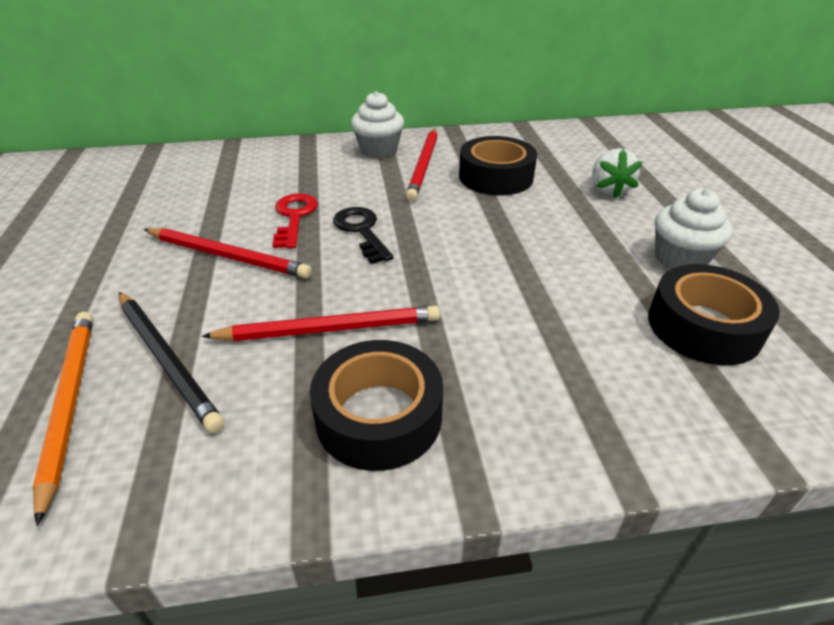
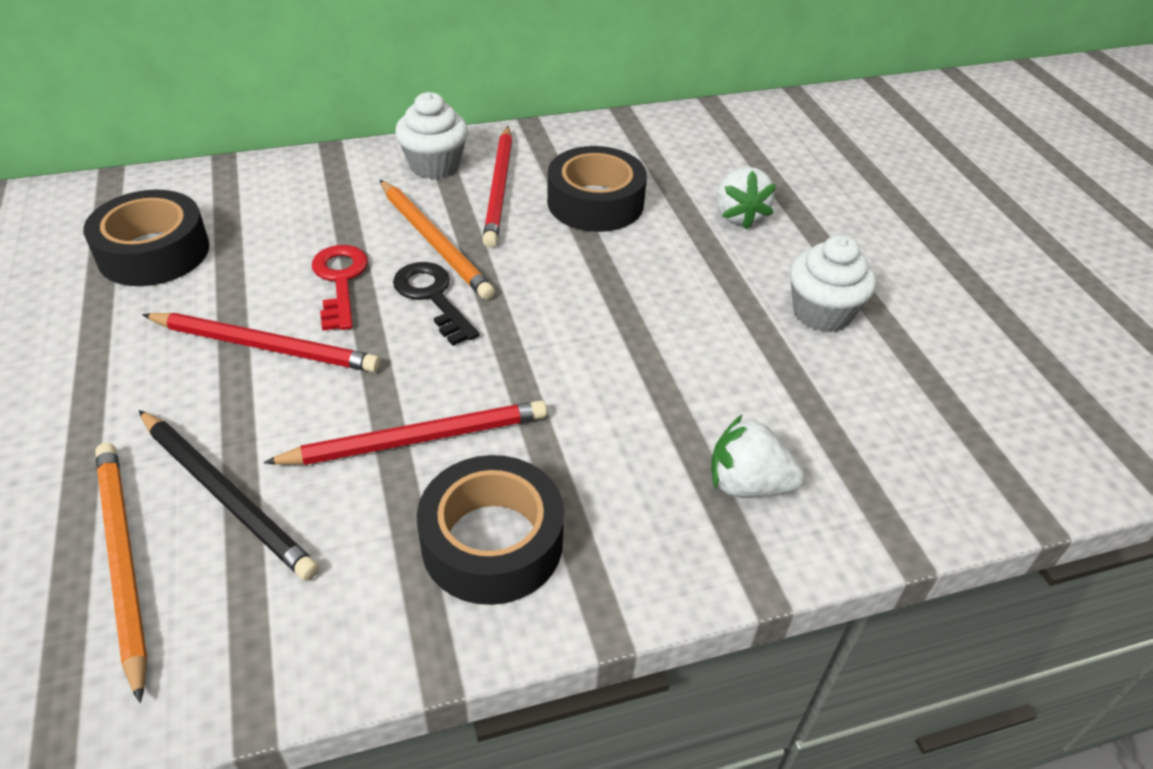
camera: 10 degrees left, 5 degrees up
(370, 196) = (434, 242): none -> orange pencil
(614, 387) = (747, 484): none -> white strawberry
(703, 326) = (844, 401): black tape -> black tape (154, 252)

